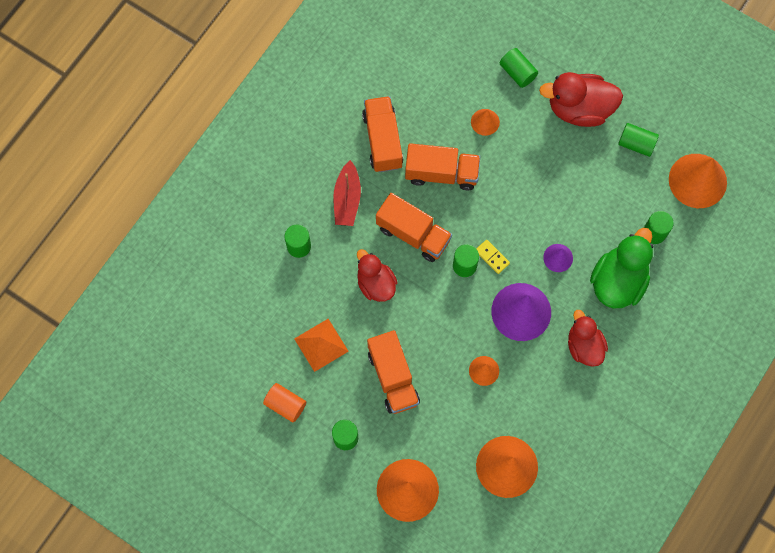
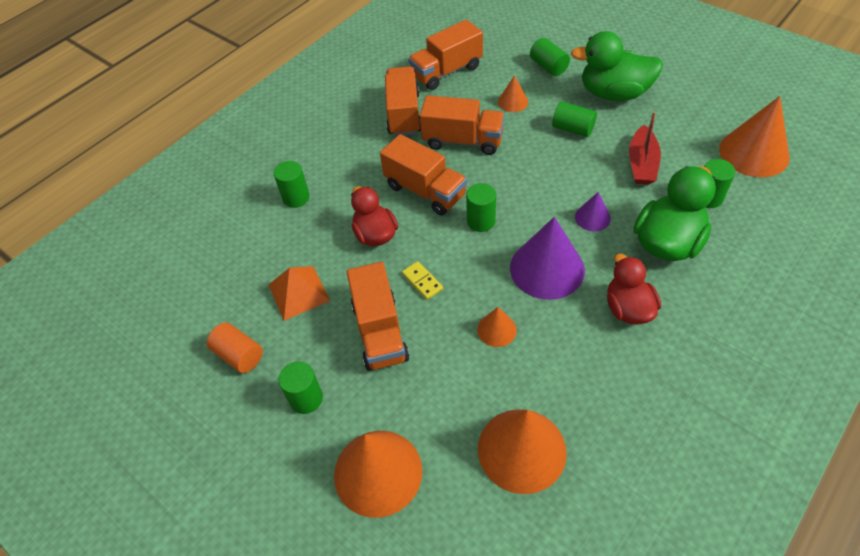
camera: 10 degrees right, 20 degrees down
(347, 199) = (357, 159): red boat -> red boat (642, 164)
(418, 81) = (446, 71): none -> orange truck
(492, 257) = (514, 214): yellow domino -> yellow domino (422, 281)
(579, 109) = (614, 93): red duck -> green duck
(636, 144) = (678, 121): green cylinder -> green cylinder (573, 129)

